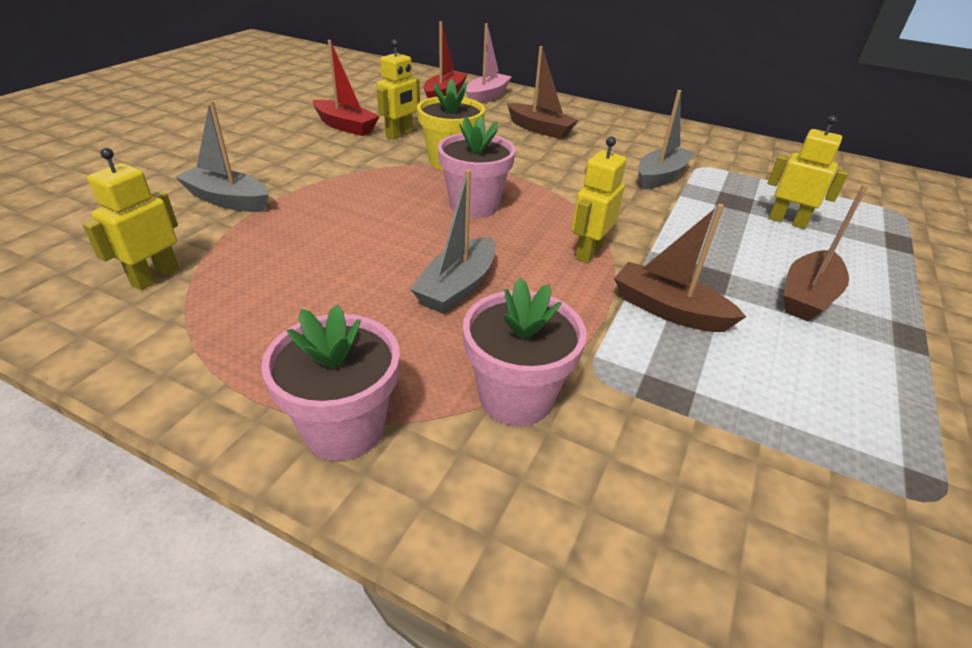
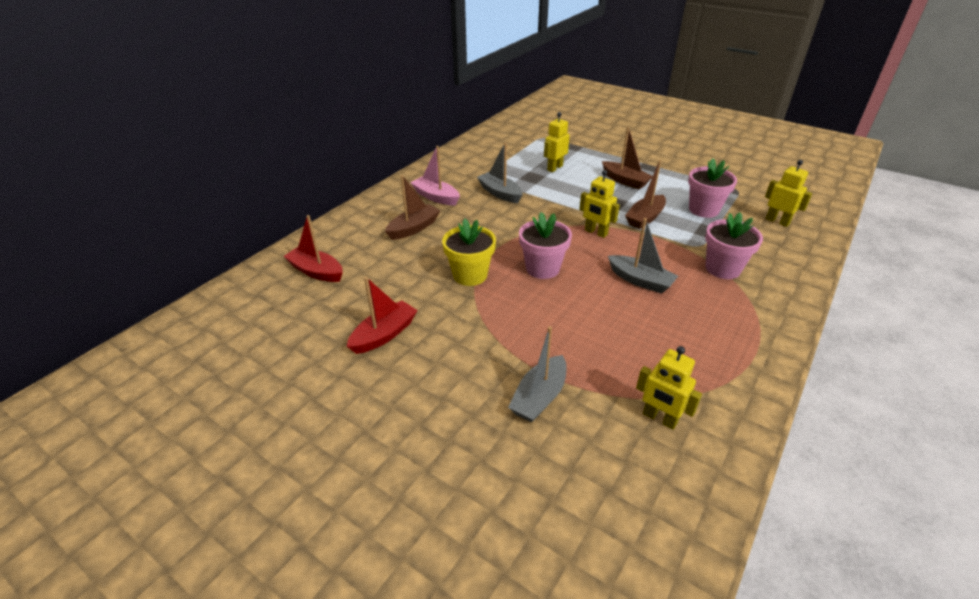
camera: 80 degrees left, 0 degrees up
(344, 428) = (762, 319): pink flower pot -> pink flower pot (703, 210)
(399, 134) = (411, 300): yellow robot -> yellow robot (777, 221)
(487, 96) = (330, 247): pink boat -> pink boat (436, 197)

